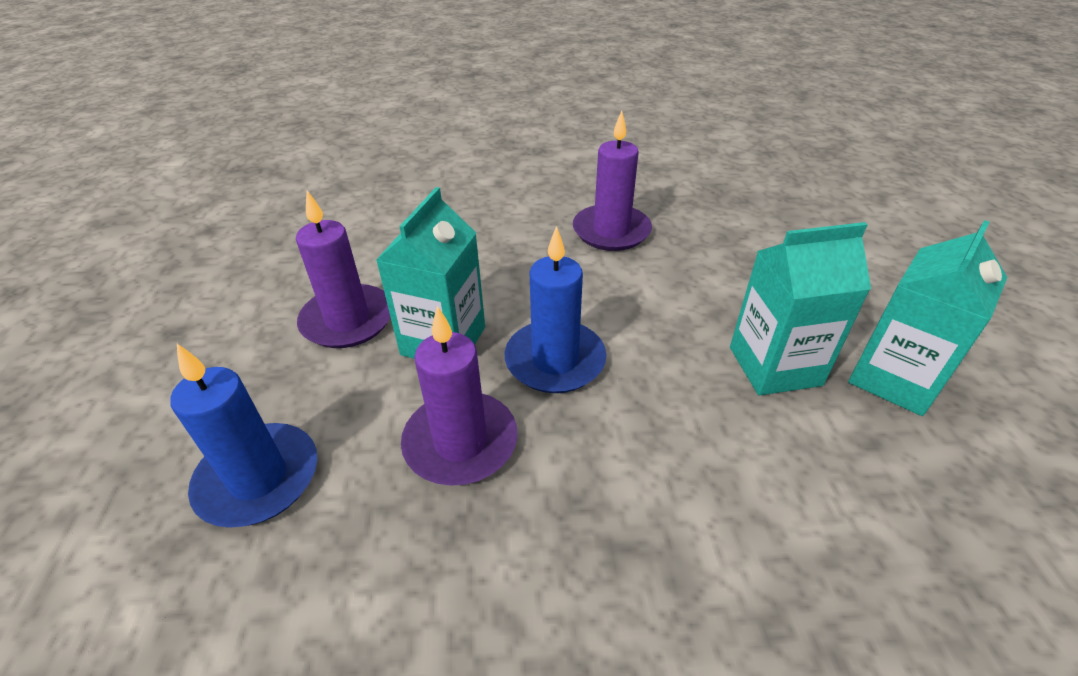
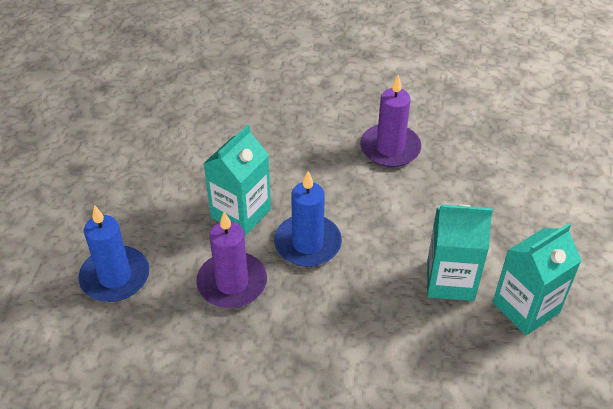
camera: 15 degrees right, 5 degrees up
(348, 320) = (183, 184): purple candle -> none

